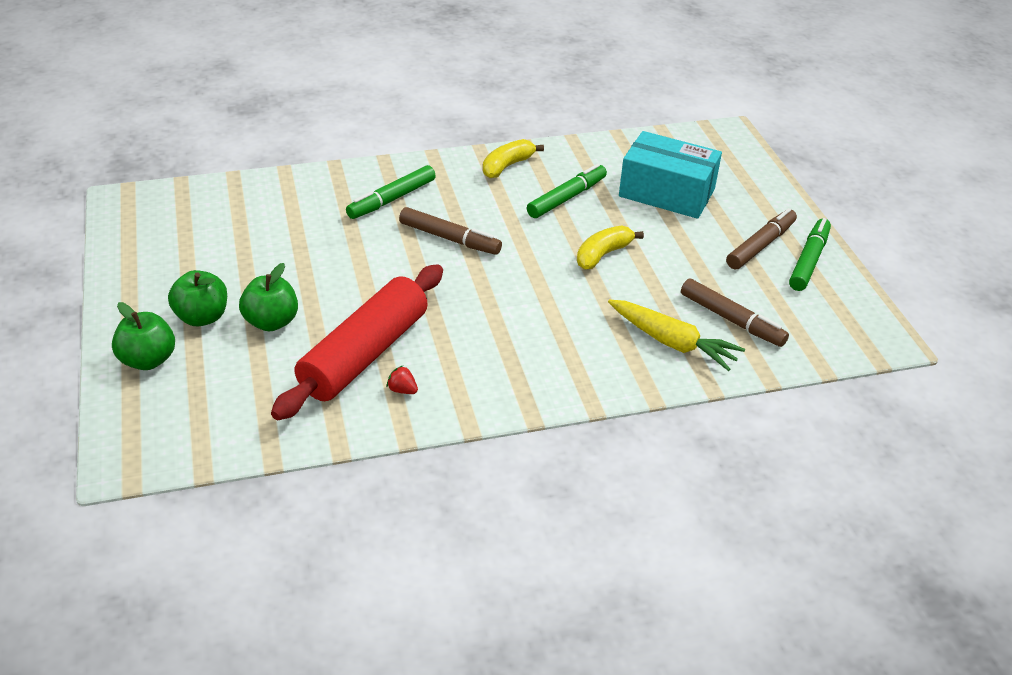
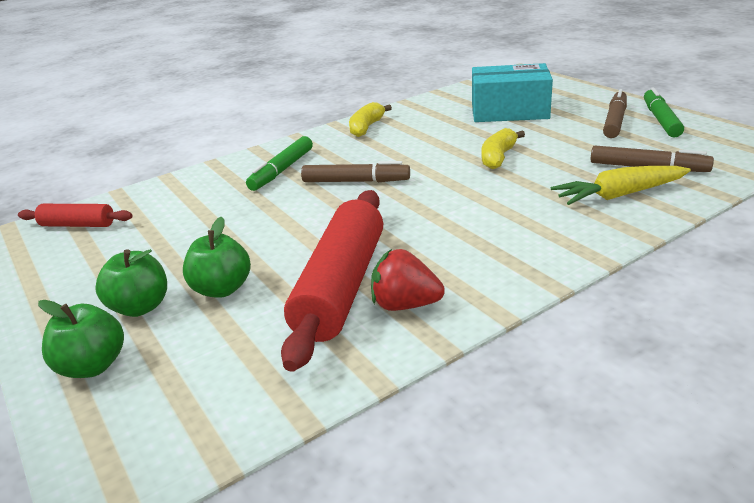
camera: 15 degrees left, 10 degrees down
(185, 206) = (78, 225): none -> red rolling pin
(402, 390) = (405, 305): red strawberry -> red strawberry, size x1.97
(566, 198) = (433, 133): green marker -> none
(672, 342) = (619, 195): yellow carrot -> yellow carrot turned 150 degrees clockwise

